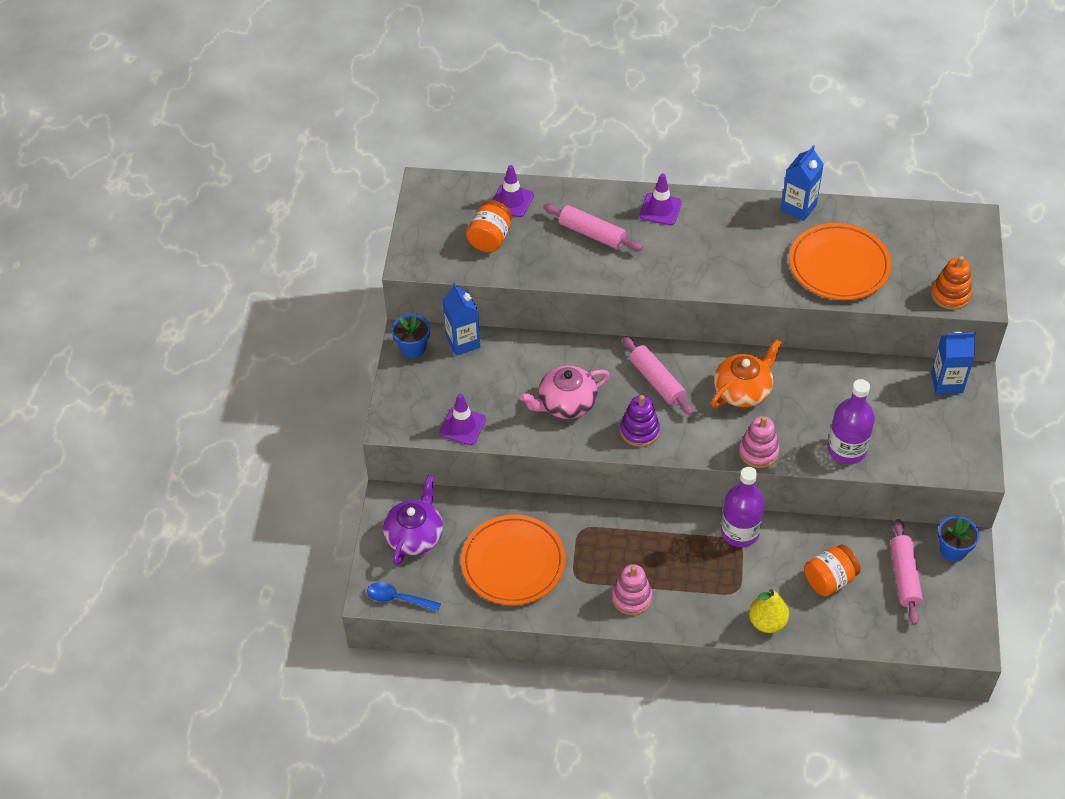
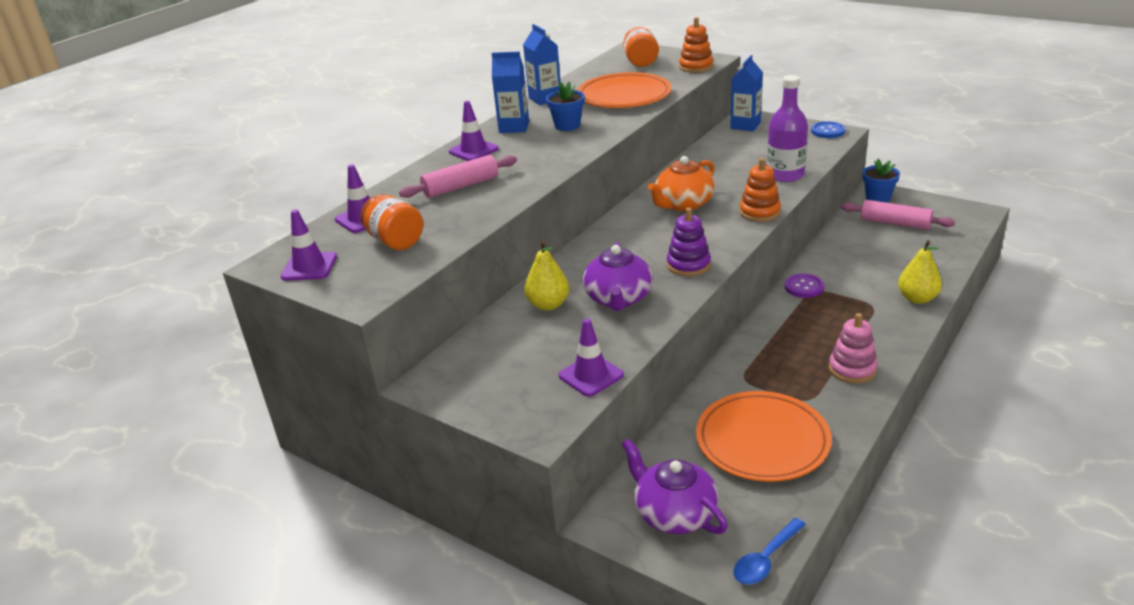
camera: 60 degrees left, 20 degrees down
(413, 348) = (442, 384): blue flower pot -> blue flower pot (567, 126)
(433, 210) = (309, 267): none -> purple traffic cone
(463, 342) = (472, 345): blue carton -> blue carton (514, 127)
(535, 363) = (548, 305): none -> yellow pear
(566, 403) = (618, 298): pink teapot -> purple teapot
(656, 381) = (635, 242): pink rolling pin -> none
(740, 532) = (804, 287): purple bottle -> purple button
(743, 390) = (683, 204): orange teapot -> orange teapot turned 120 degrees counterclockwise
(758, 452) = (759, 212): pink stacking toy -> orange stacking toy
(829, 580) = (882, 256): orange jar -> orange jar (640, 62)
(973, 457) = (827, 131): none -> blue button

